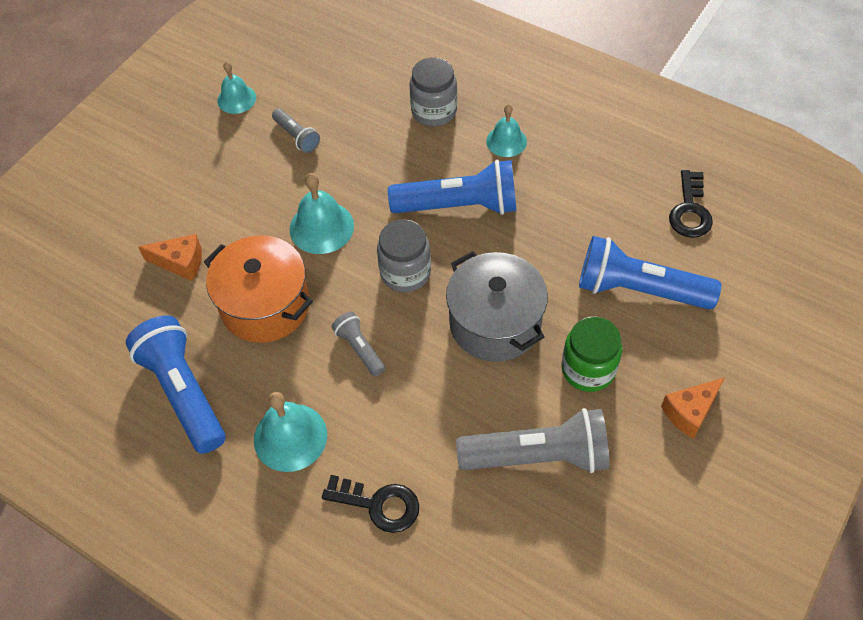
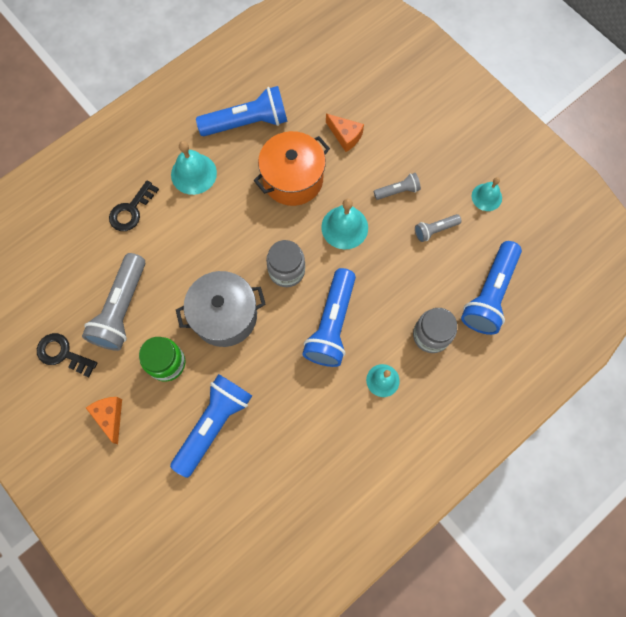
camera: 105 degrees right, 15 degrees up
(180, 262) = (345, 136): orange cheese -> orange cheese turned 75 degrees counterclockwise
(359, 348) = (238, 227): grey flashlight -> grey flashlight (397, 191)
(364, 72) = (489, 294): none -> blue flashlight
(690, 210) = (267, 495): black key -> black key (62, 354)

